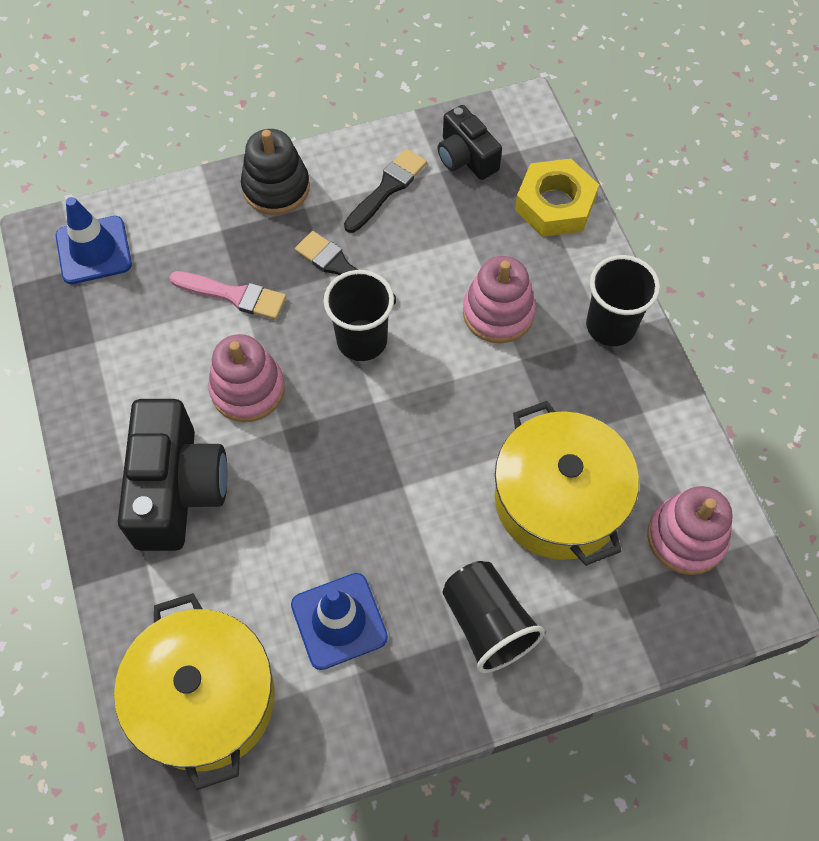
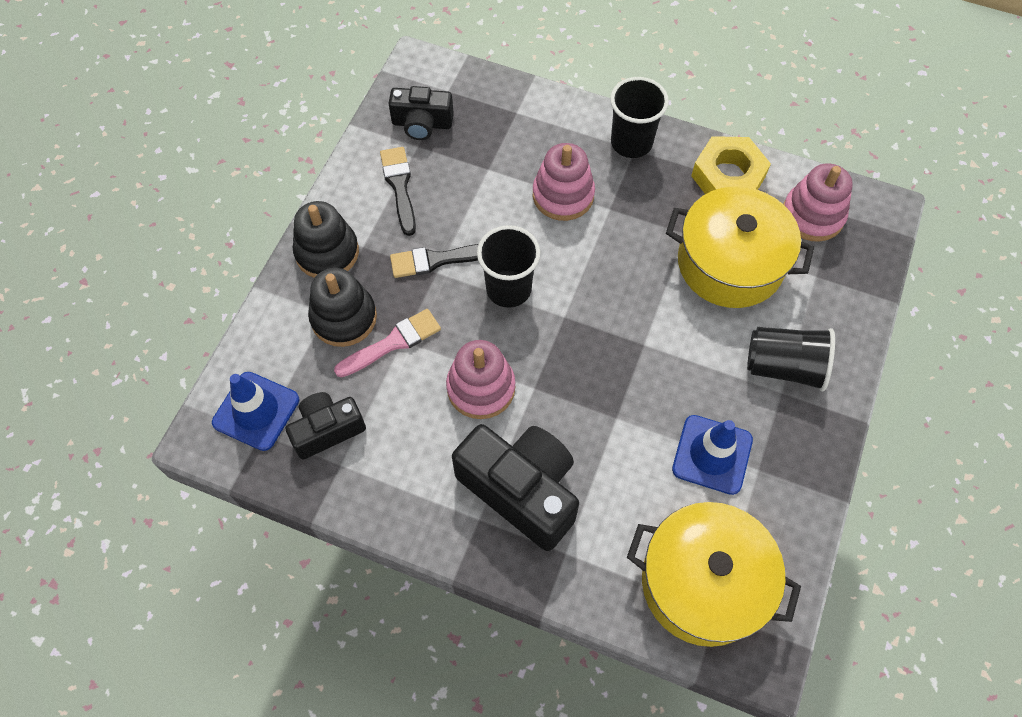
camera: 50 degrees left, 0 degrees up
(117, 310) = (327, 430): none -> black camera
(226, 244) = (344, 318): none -> black stacking toy
(555, 204) = (511, 104): yellow nut -> yellow nut (728, 176)

